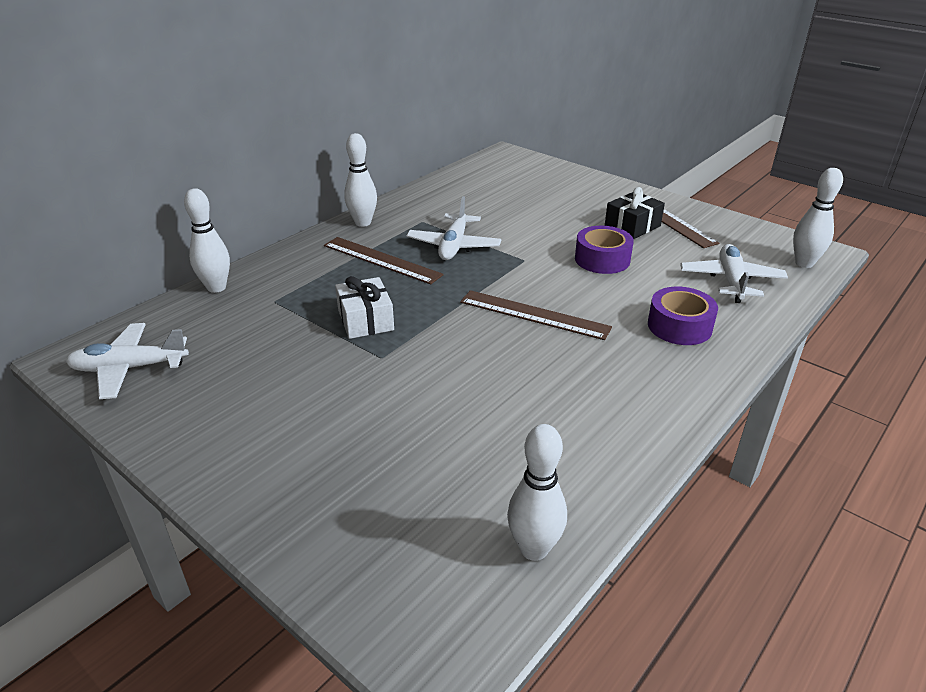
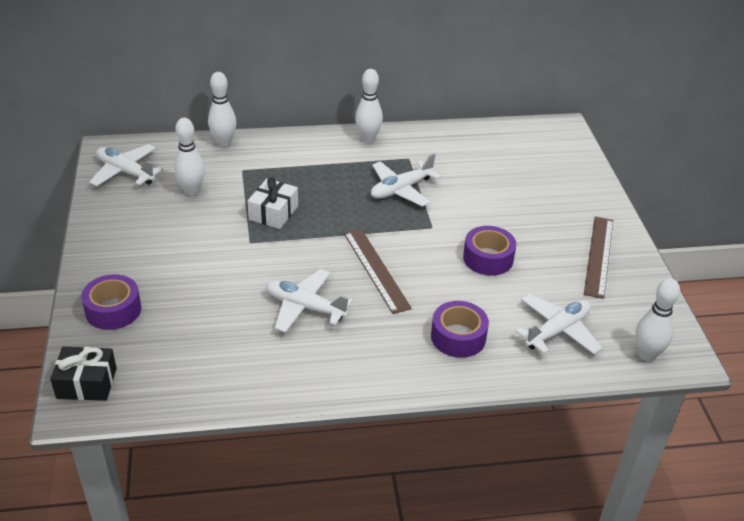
camera: 40 degrees right, 5 degrees up
(325, 516) = (113, 310): none -> purple tape
(381, 260) = (340, 175): brown ruler -> none
(525, 381) = (305, 307): none -> white plane
(534, 549) = (177, 392): white bowling pin -> white bowling pin (192, 191)
(632, 226) = (558, 245): black gift -> black gift (86, 383)

